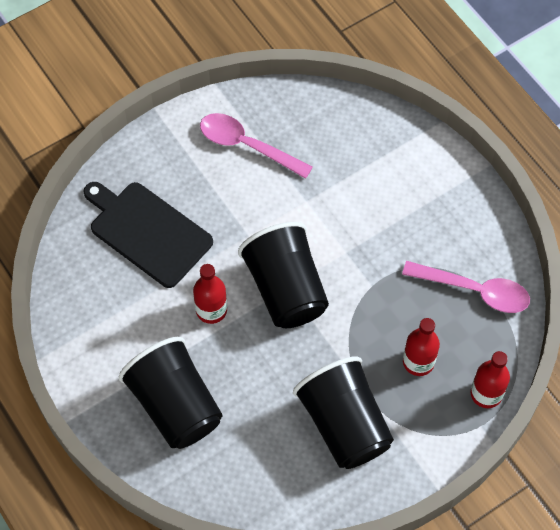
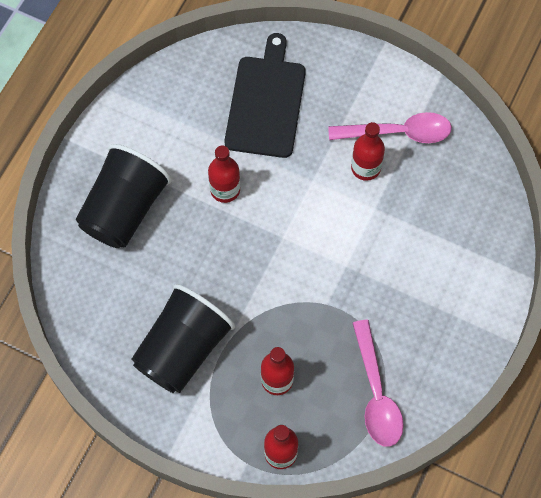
camera: 60 degrees right, 5 degrees up
(247, 146) = (398, 132): pink spoon -> pink spoon turned 90 degrees clockwise
(264, 188) = (365, 168): none -> red bottle
(286, 289) = (280, 237): black cup -> none

